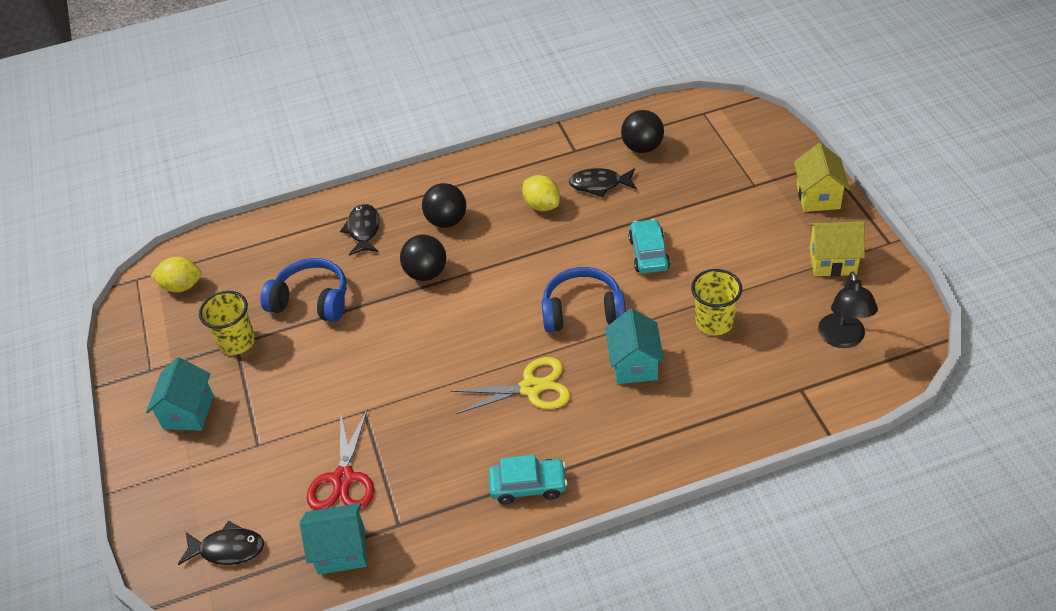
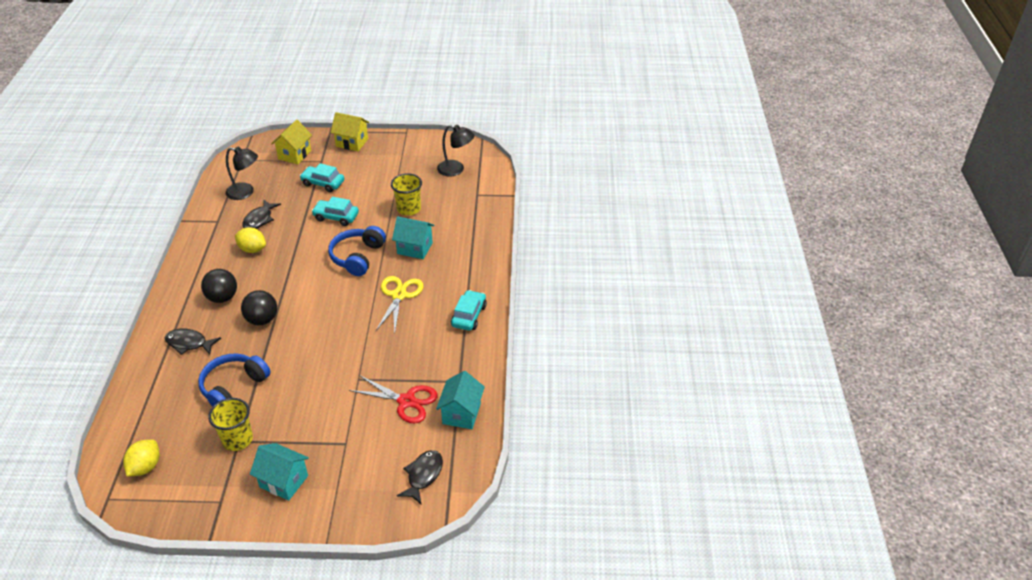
camera: 75 degrees left, 5 degrees down
(542, 205) = (252, 249): yellow lemon -> yellow lemon turned 45 degrees clockwise
(642, 147) = (245, 192): black ball -> black lamp
(709, 209) = (323, 183): none -> turquoise car
(832, 261) = (402, 154): yellow house -> yellow house (294, 155)

